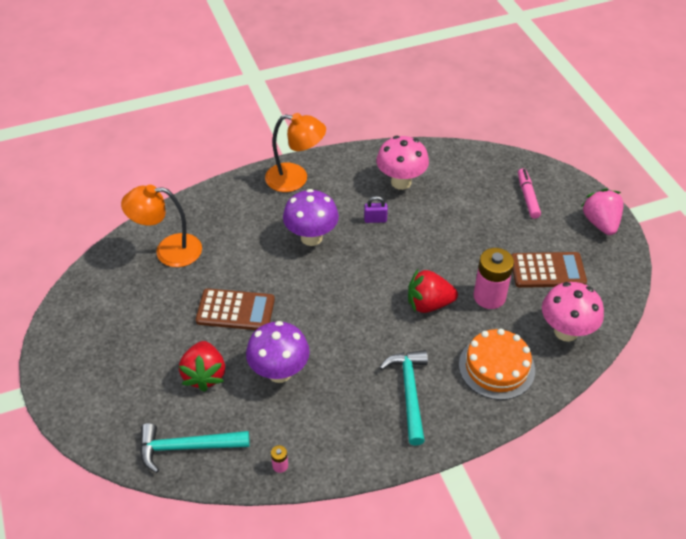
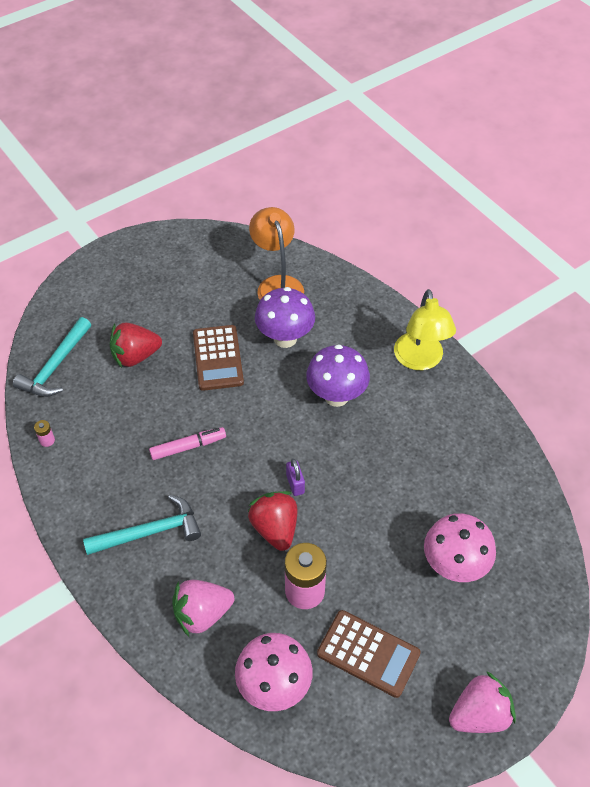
camera: 75 degrees right, 5 degrees up
(187, 447) = (56, 366): turquoise hammer -> turquoise hammer turned 135 degrees counterclockwise
(279, 372) = (151, 413): purple mushroom -> purple mushroom (285, 338)
(295, 179) = (420, 360): orange lamp -> yellow lamp
(375, 219) = (386, 450): purple padlock -> purple padlock (295, 484)
(401, 182) = (458, 463): pink mushroom -> pink mushroom (454, 566)
(496, 367) = (202, 614): orange cake -> pink strawberry
(527, 197) = (493, 613): pink marker -> pink marker (188, 447)
(547, 270) = (368, 653): brown calculator -> brown calculator turned 45 degrees counterclockwise

